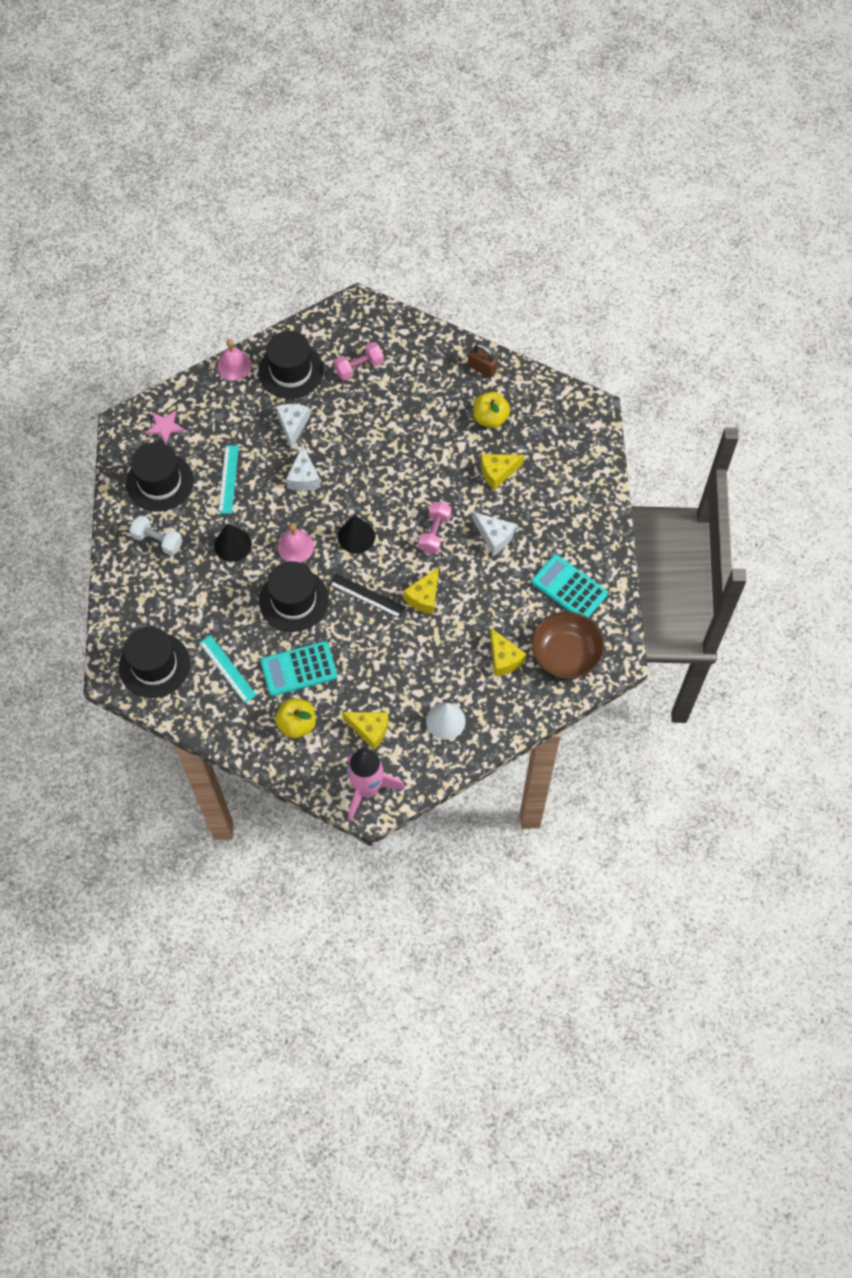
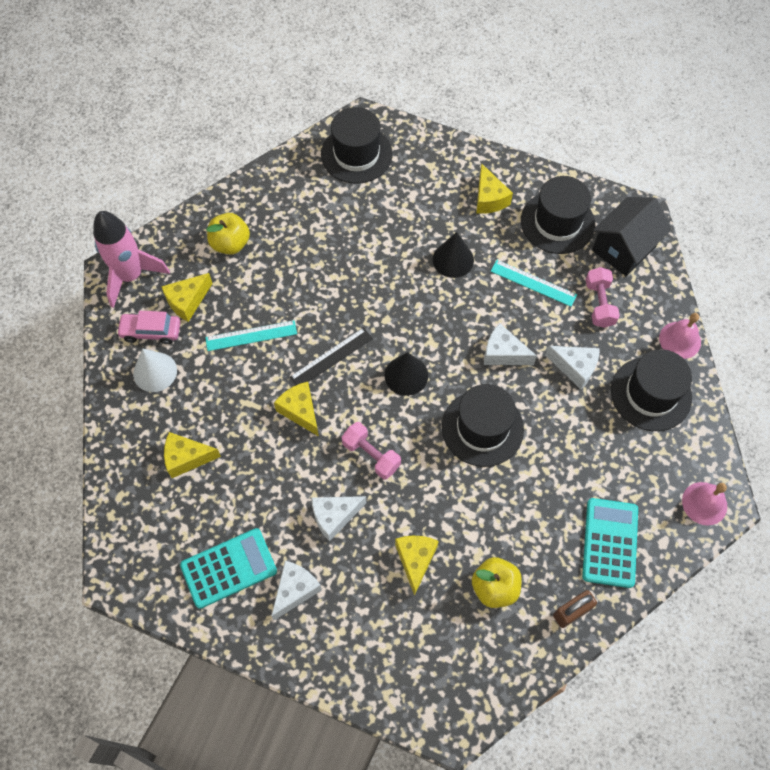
camera: 115 degrees right, 0 degrees up
(157, 541) = (489, 199): white dumbbell -> yellow cheese
(165, 427) = (624, 248): pink star -> black house
(227, 669) = (320, 208): turquoise ruler -> turquoise ruler (251, 335)
(294, 600) = (362, 289): black hat -> black hat (482, 428)
(295, 546) = (422, 314): pink bell -> pink bell (704, 503)
(298, 669) = (285, 266): turquoise calculator -> turquoise calculator (610, 542)
(359, 367) = (628, 468): pink dumbbell -> pink dumbbell (599, 304)
(411, 743) = (151, 331): none -> pink car
(560, 538) = (295, 590): none -> white cheese
(566, 654) = (155, 525): brown bowl -> none

